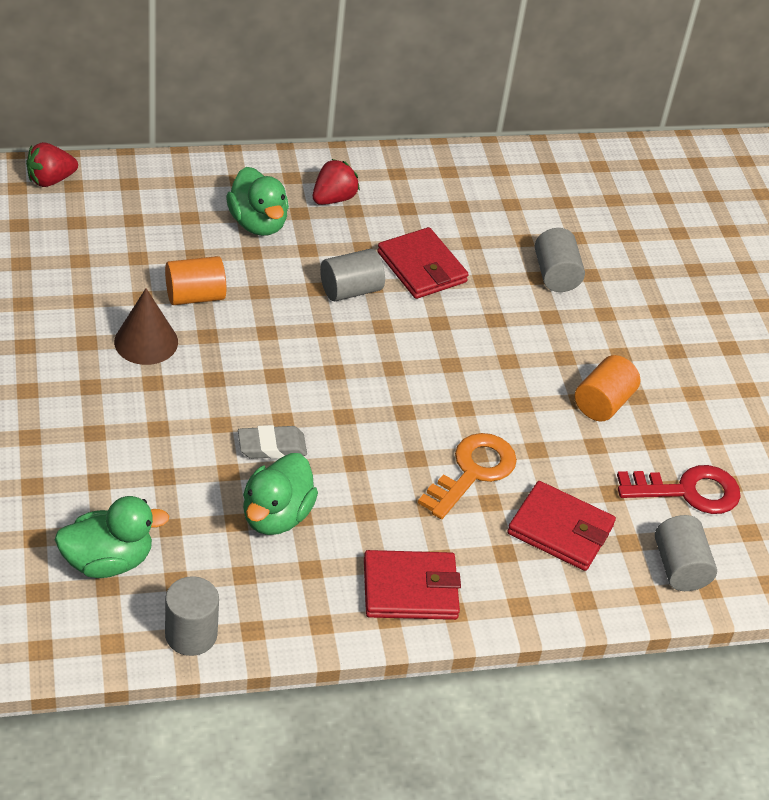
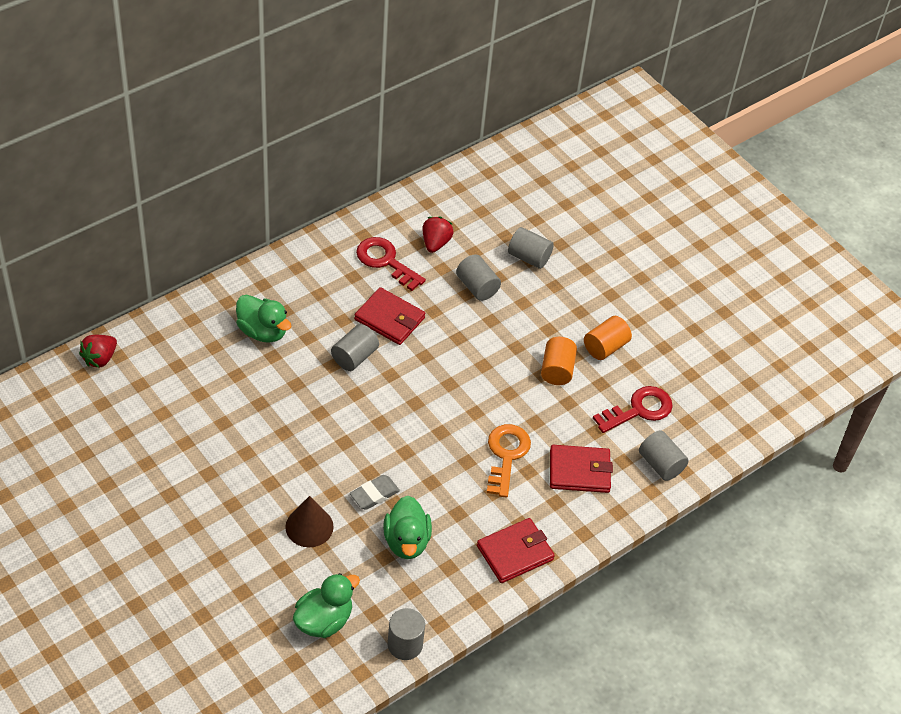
camera: 25 degrees left, 5 degrees up
(146, 341) = (247, 455): brown cone -> brown cone (309, 526)
(195, 296) = (257, 406): orange cylinder -> orange cylinder (605, 347)
(333, 199) = (301, 290): red strawberry -> red strawberry (435, 243)
(457, 207) = (385, 261): none -> red key
(644, 268) = (529, 257): none -> grey cylinder

